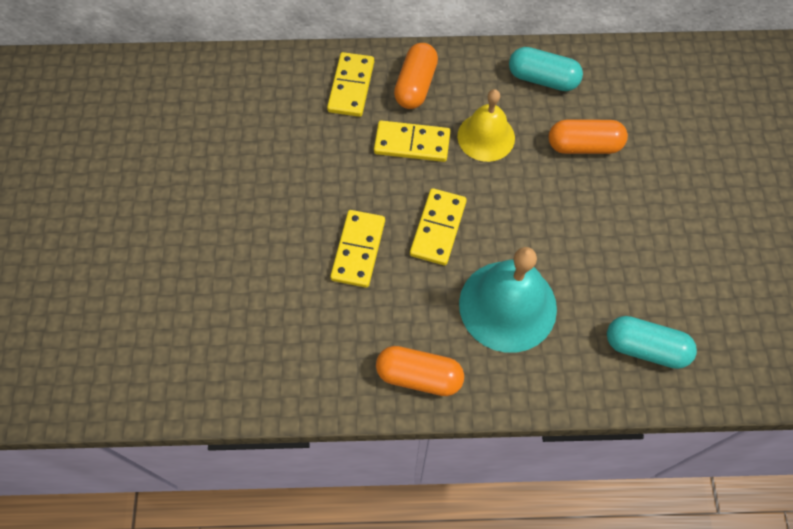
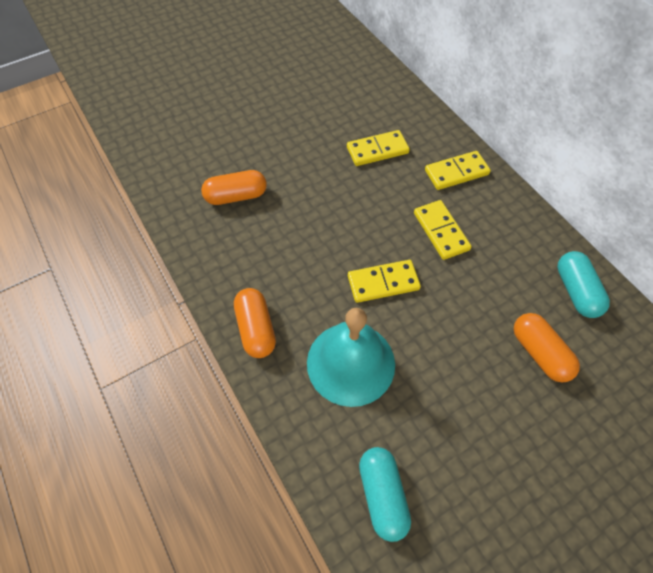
camera: 60 degrees right, 5 degrees down
(358, 250) = (330, 241): yellow domino -> yellow domino (377, 150)
(415, 85) = (491, 209): orange capsule -> orange capsule (236, 196)
(486, 137) = (487, 276): yellow bell -> none

